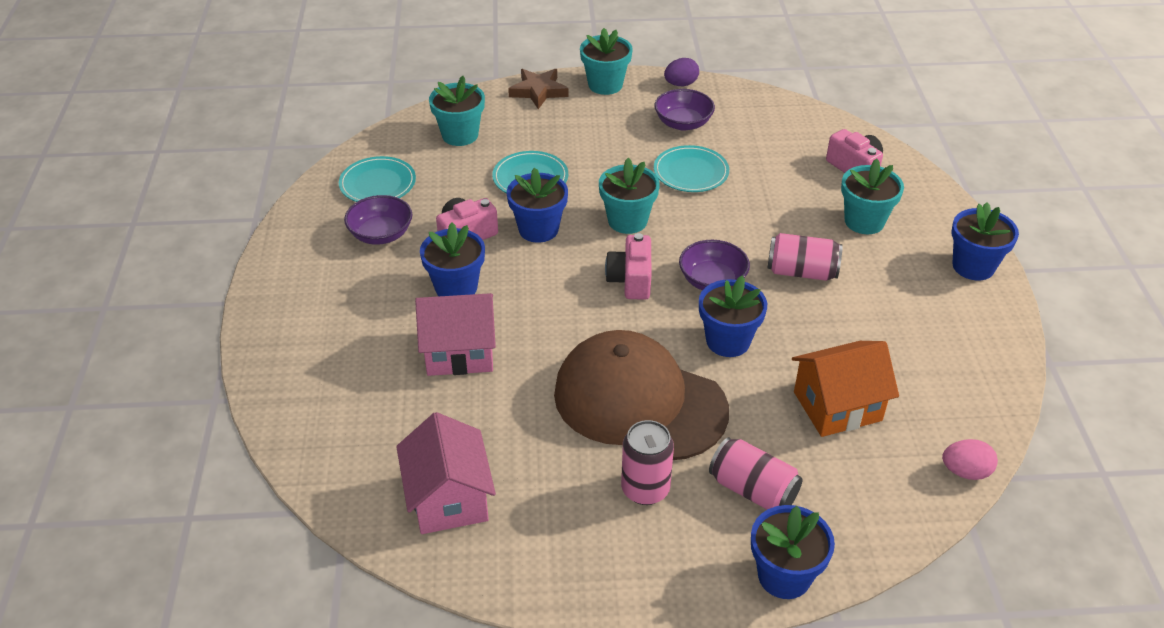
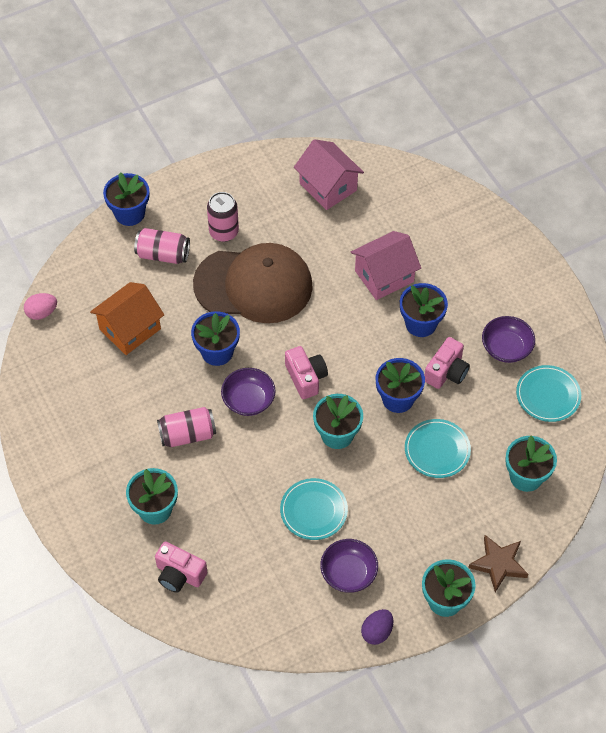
camera: 155 degrees right, 15 degrees up
(973, 266) = (61, 492): blue flower pot -> none

